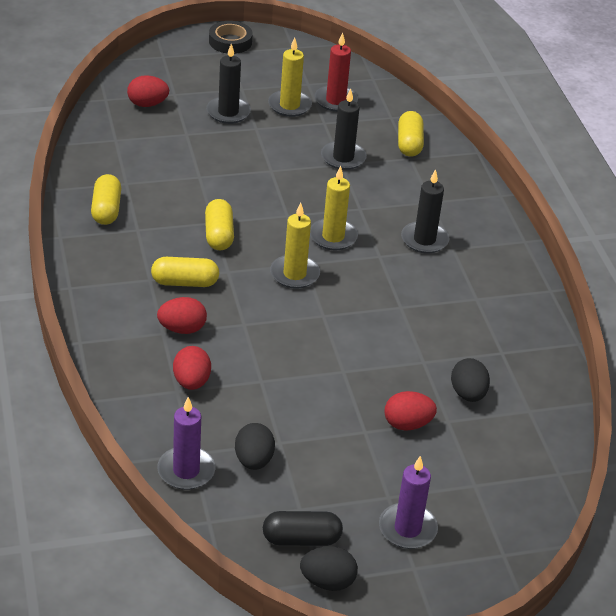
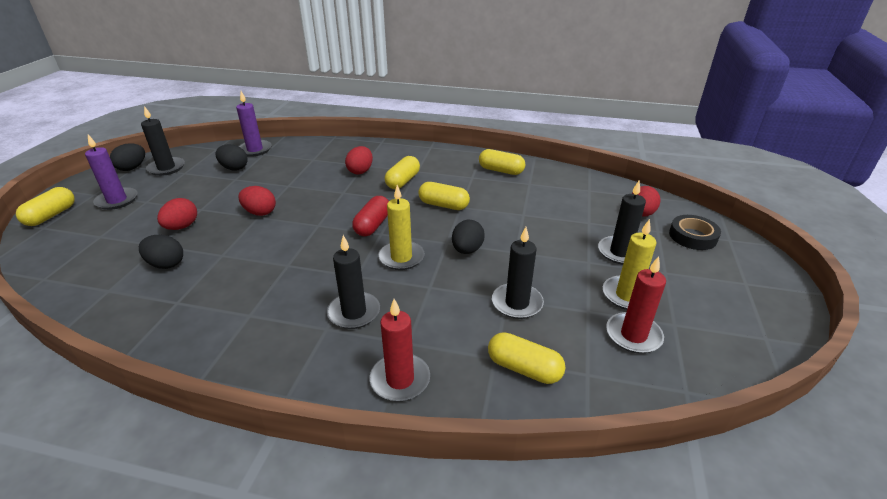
camera: 120 degrees right, 5 degrees down
(191, 382) = (314, 164): red egg -> red egg (260, 212)
(230, 41) = (770, 290): black tape -> black tape (692, 236)
(290, 199) = (467, 250): none -> black egg
(294, 274) = (373, 225): yellow candle -> red capsule
(301, 539) = (166, 168): black capsule -> black candle
(466, 195) = (400, 379): none -> red candle
(481, 569) = (51, 215): none -> yellow capsule

